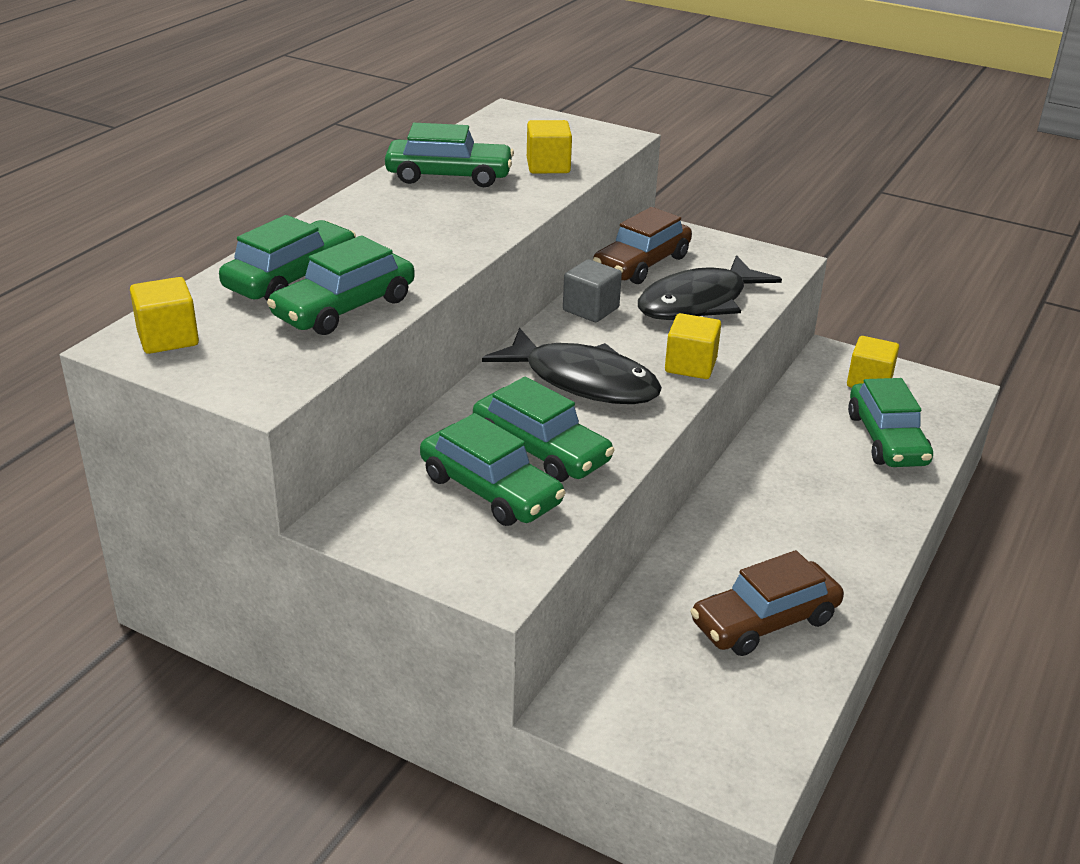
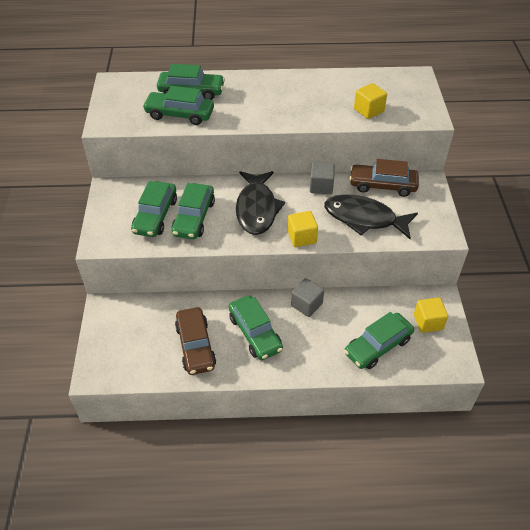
camera: 60 degrees right, 15 degrees up
(168, 338) = (123, 87): yellow cube -> none
(449, 176) = (324, 88): green car -> green car (255, 333)
(758, 469) = (306, 304): none -> grey cube
(764, 621) = (195, 346): brown car -> brown car turned 135 degrees counterclockwise

